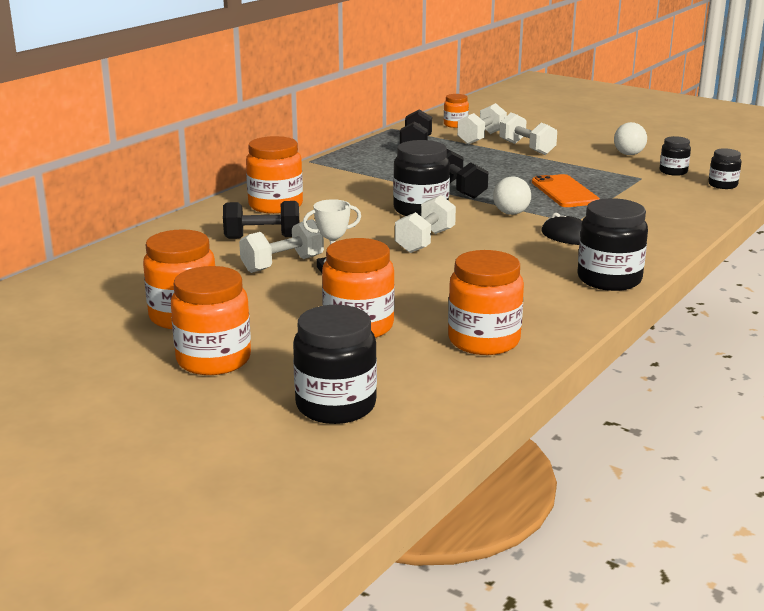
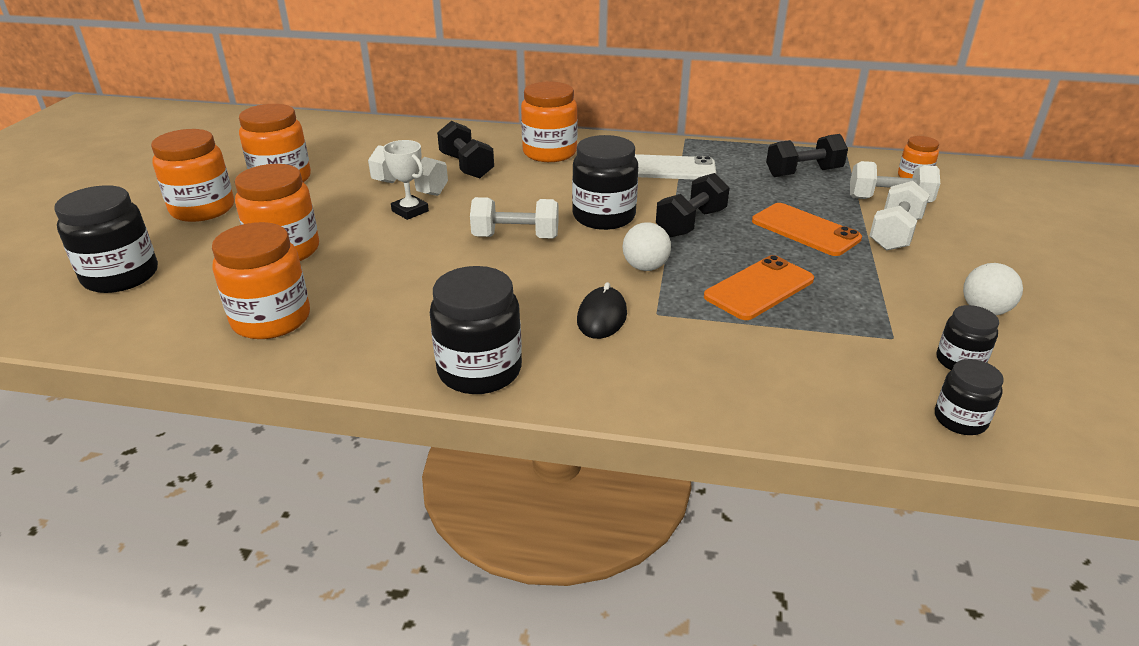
camera: 65 degrees right, 10 degrees up
(361, 176) = (671, 169): none -> white phone
(500, 165) = (805, 230): none -> orange phone

